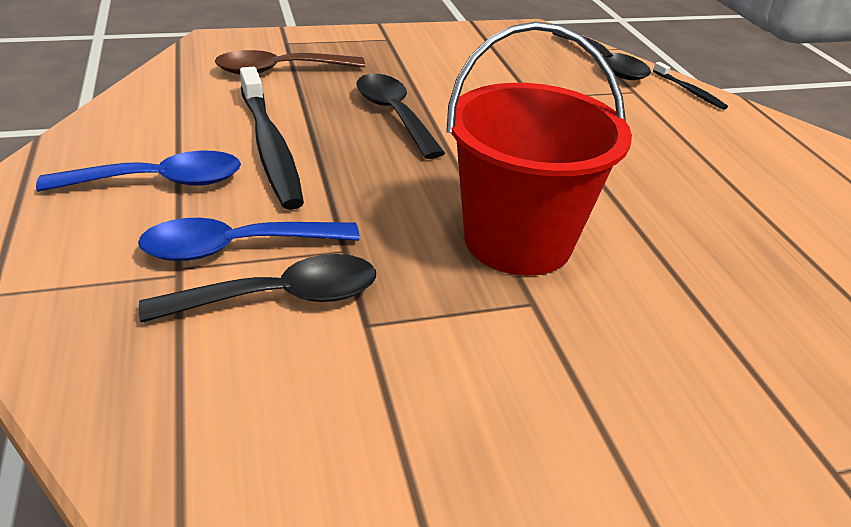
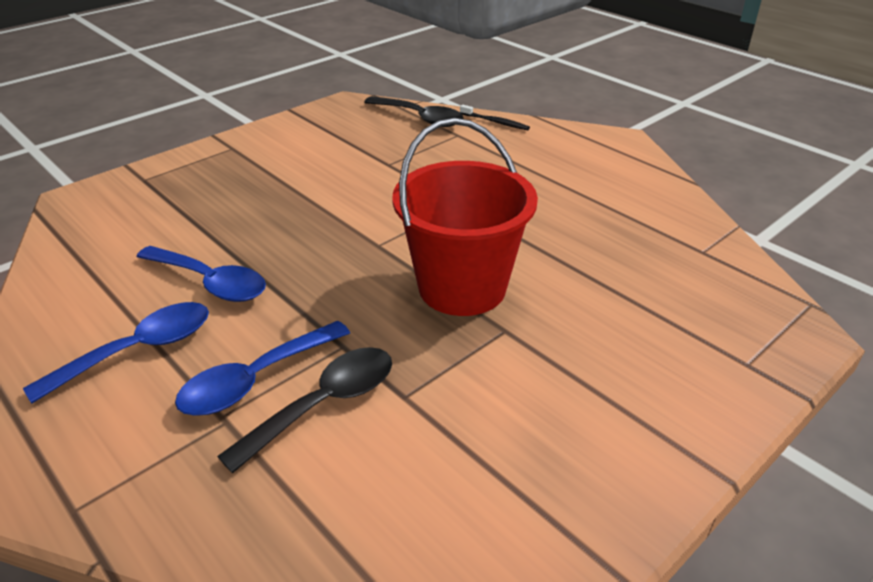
camera: 25 degrees left, 0 degrees up
(270, 147) = (210, 282): black toothbrush -> blue spoon
(280, 70) = (160, 208): brown spoon -> none
(394, 115) = (292, 217): black spoon -> none

